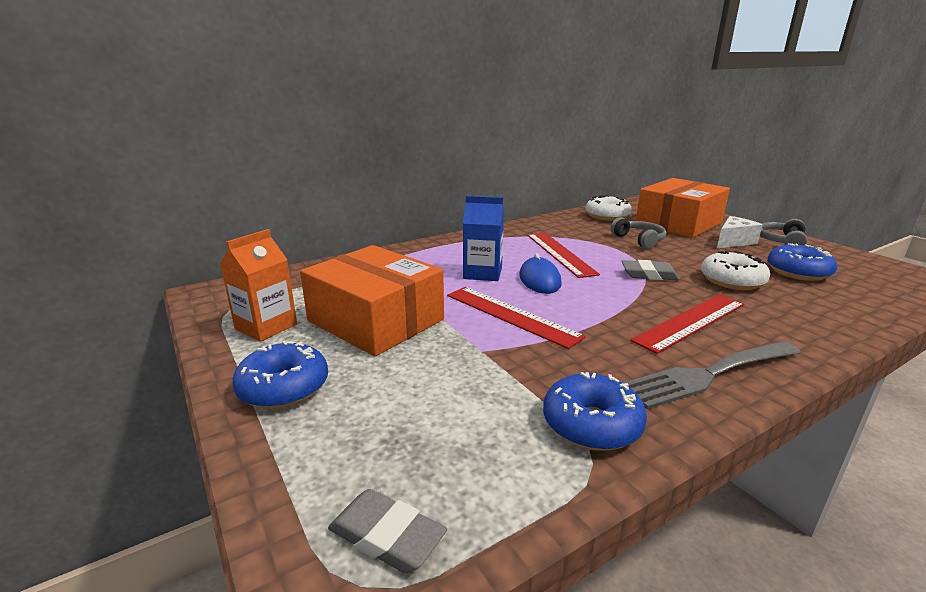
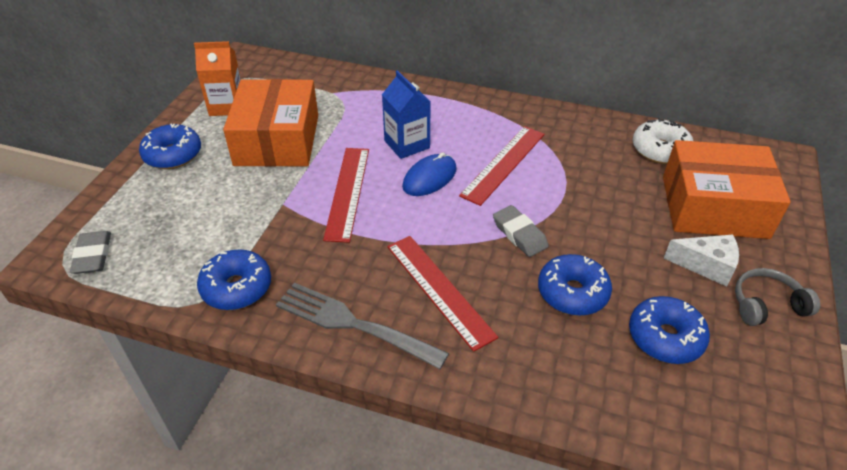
camera: 50 degrees right, 20 degrees up
(639, 240) = (611, 197): grey headphones -> none
(690, 322) = (439, 290): red ruler -> red ruler turned 45 degrees clockwise
(732, 281) = (572, 293): white donut -> blue donut

